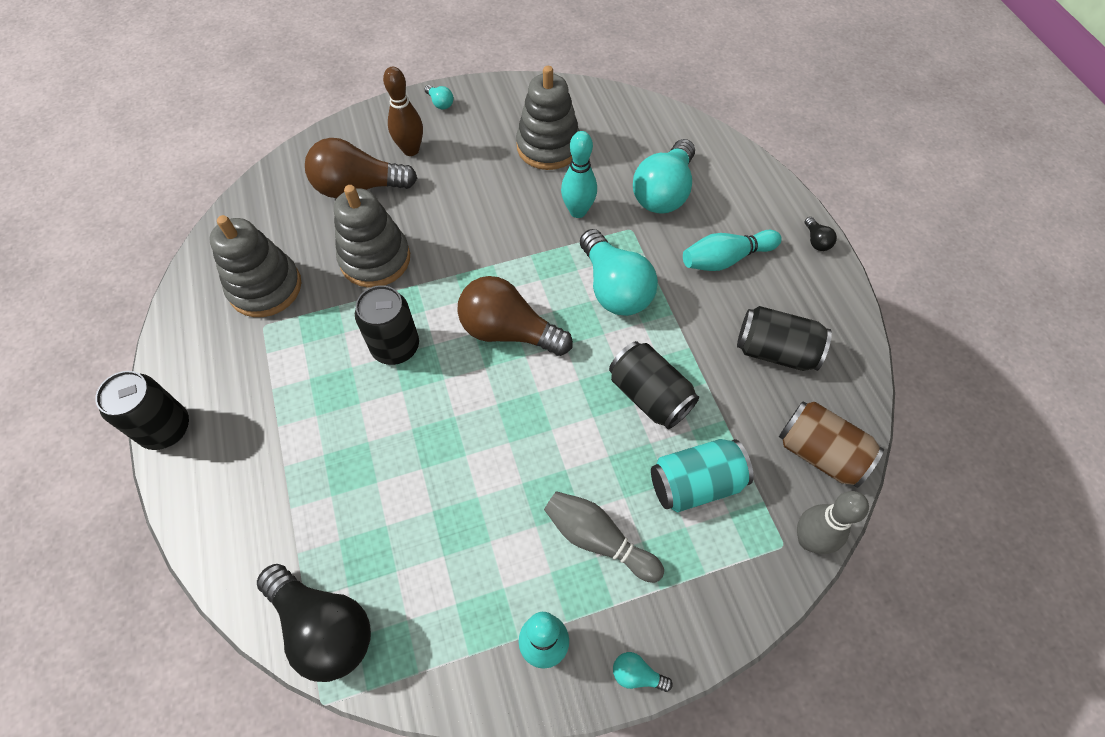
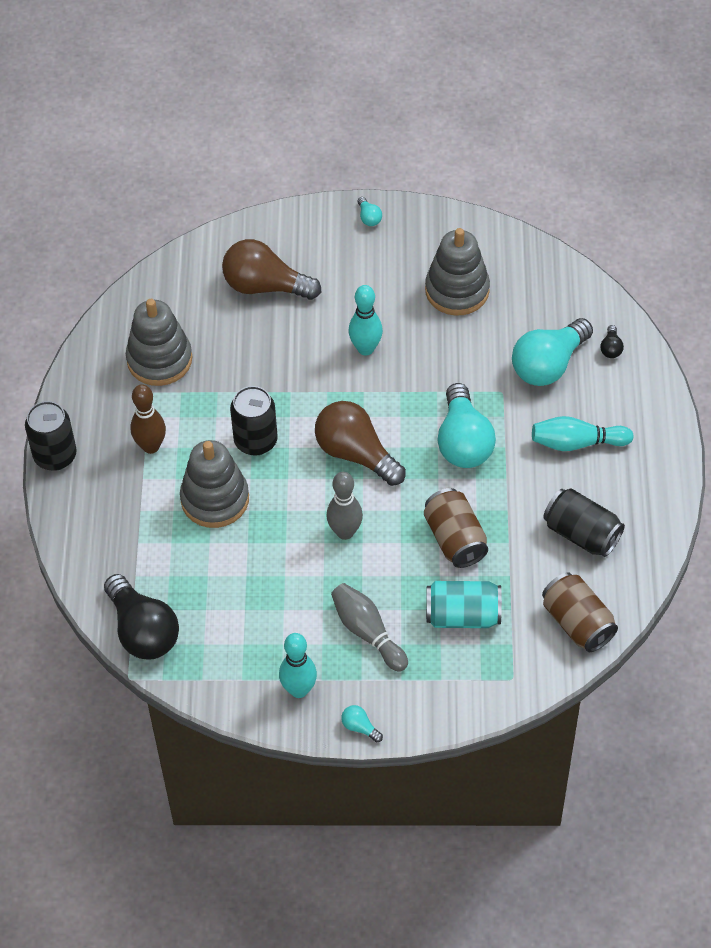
camera: 20 degrees right, 5 degrees down
(375, 259) = (261, 359): grey stacking toy -> grey stacking toy (215, 499)
(411, 150) = (325, 260): brown bowling pin -> brown bowling pin (151, 446)
(578, 211) = (459, 362): turquoise bowling pin -> turquoise bowling pin (365, 348)
(649, 395) = (455, 539): black can -> brown can
(808, 540) = (534, 681): grey bowling pin -> grey bowling pin (345, 532)
(816, 241) = (671, 449): black light bulb -> black light bulb (611, 348)

